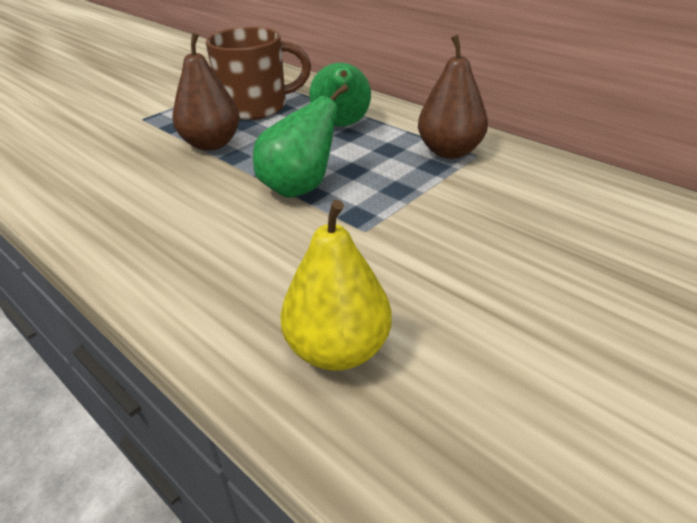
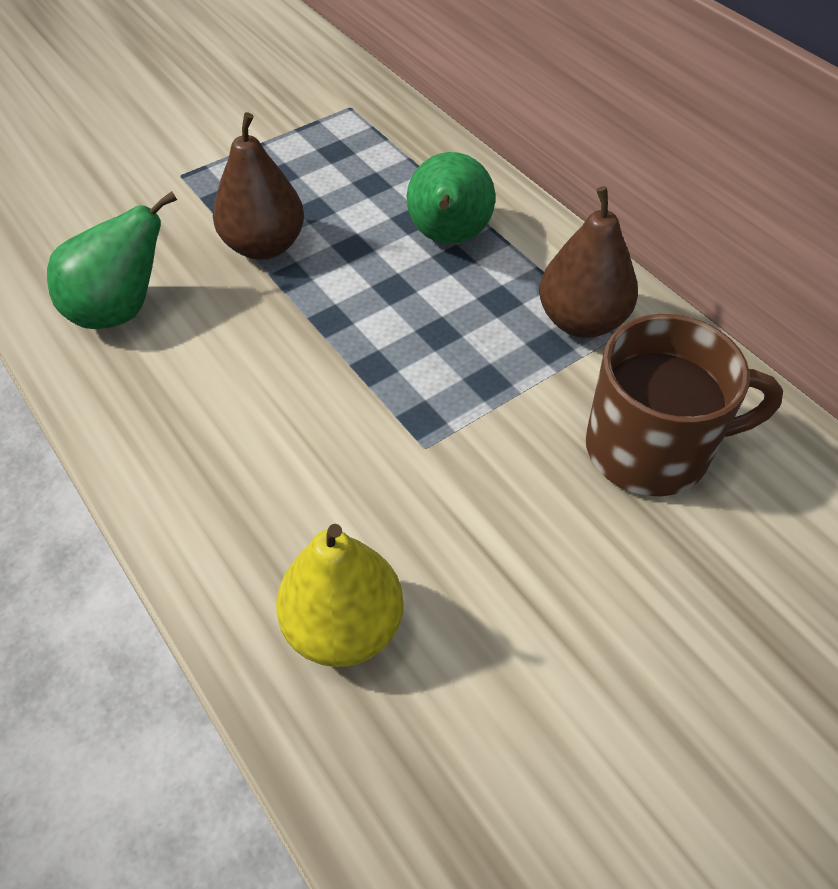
camera: 10 degrees right, 15 degrees up
(256, 107) = (338, 177): brown mug -> brown mug (651, 448)
(300, 188) = (361, 354): green pear -> green pear (120, 311)

